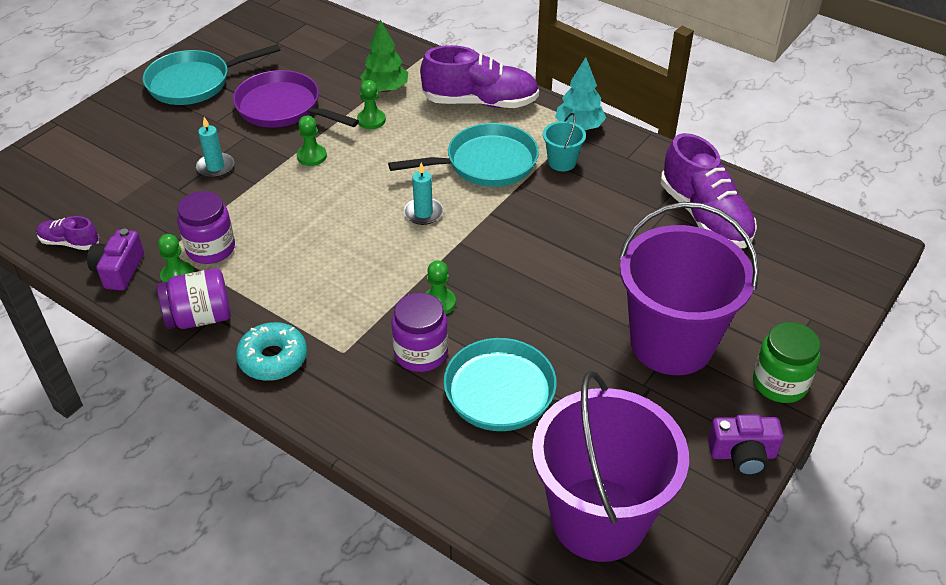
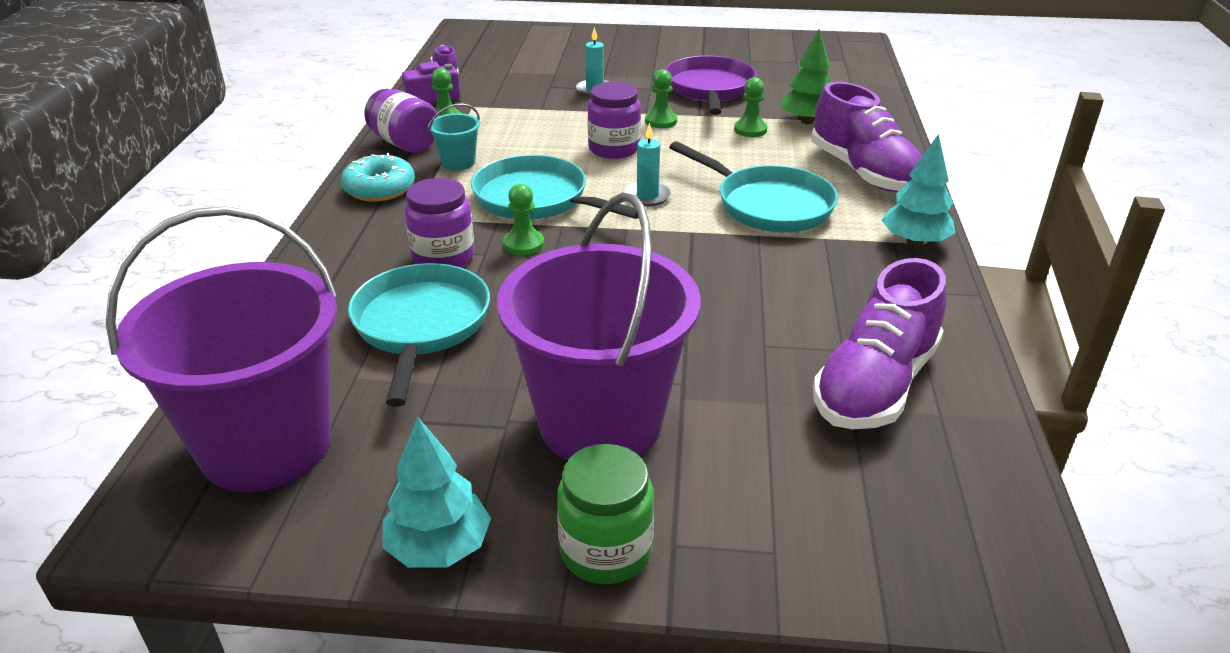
camera: 60 degrees right, 10 degrees down
(195, 83) = (690, 49): turquoise pan -> turquoise pan (537, 199)
(211, 249) = (491, 121): purple jar -> purple jar (614, 149)
(562, 162) = (835, 249): turquoise bucket -> turquoise bucket (458, 162)
(742, 454) = (439, 547): purple camera -> turquoise tree

